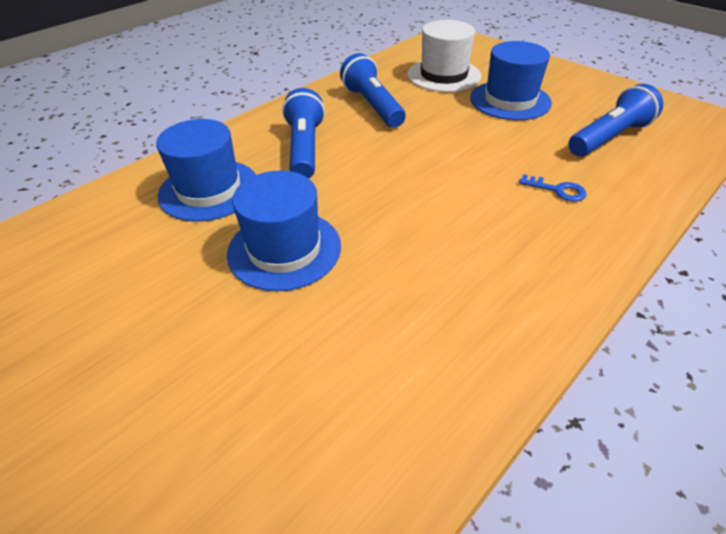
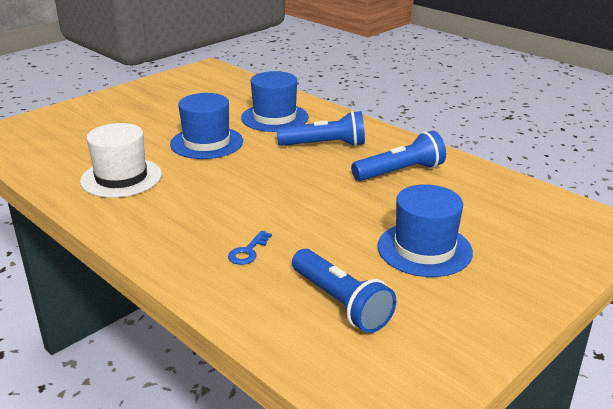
camera: 90 degrees right, 15 degrees down
(443, 75) = (481, 213): white hat -> white hat (121, 178)

